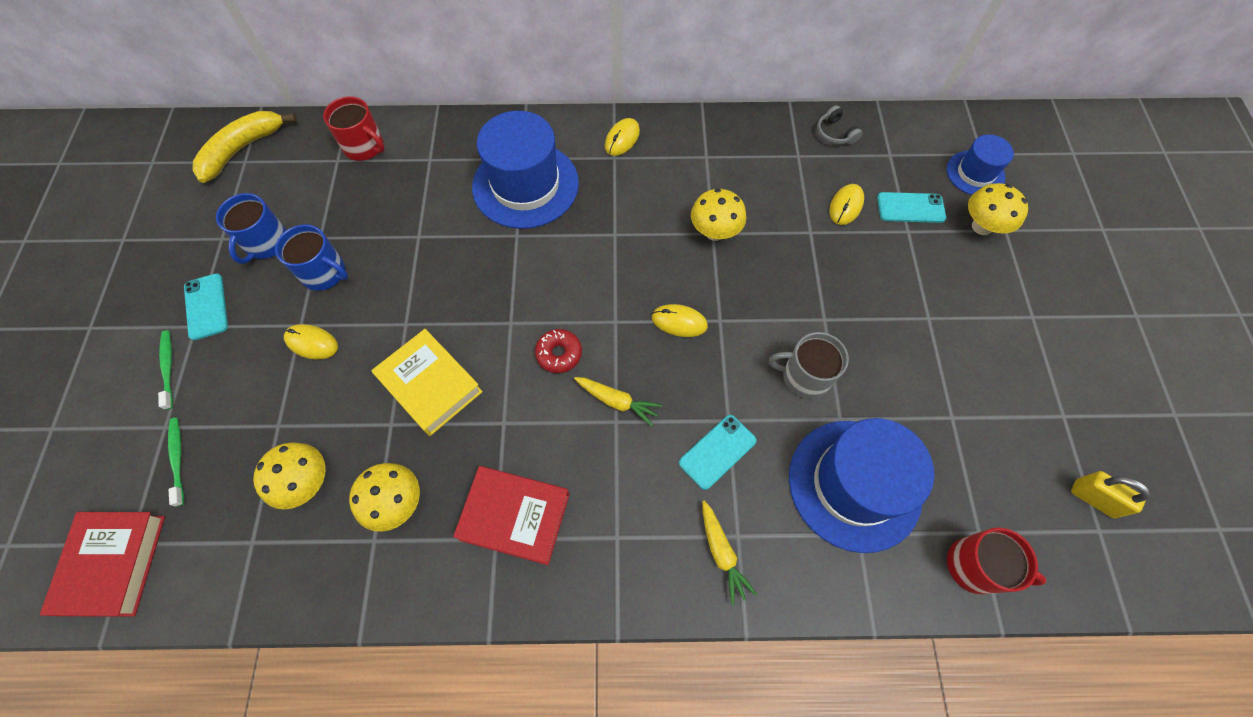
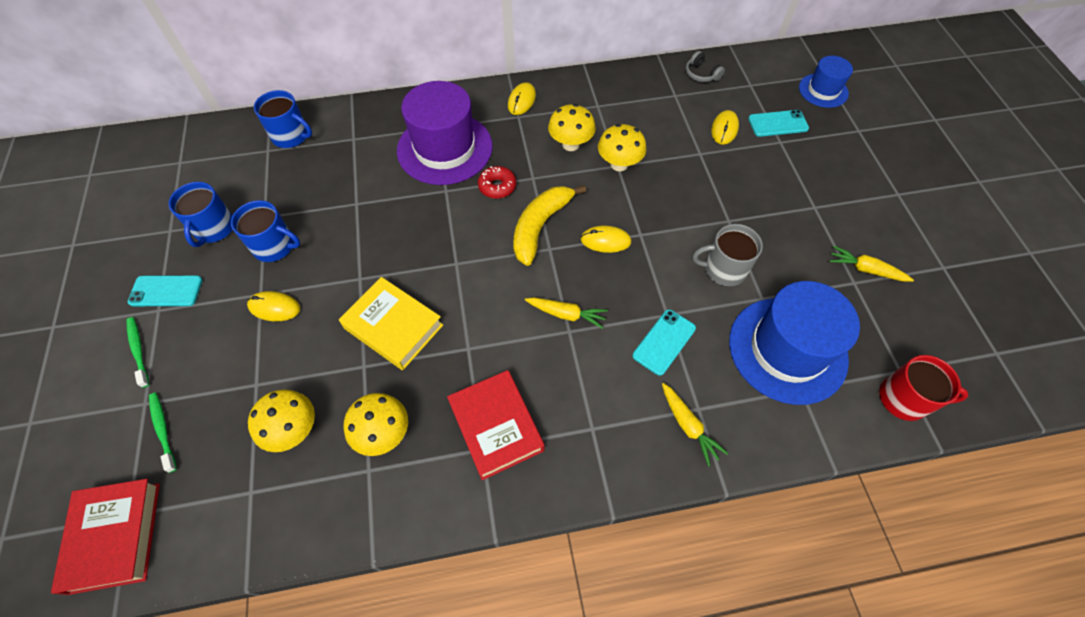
camera: 10 degrees left, 5 degrees down
(206, 306) = (166, 291): turquoise phone -> turquoise phone turned 60 degrees counterclockwise
(242, 149) = (176, 152): yellow banana -> yellow banana (540, 227)
(365, 147) = (291, 136): red mug -> blue mug
(515, 516) = (496, 426): red book -> red book turned 60 degrees clockwise
(525, 185) = (445, 148): blue hat -> purple hat
(559, 354) = (505, 283): red donut -> red donut (497, 186)
(969, 403) = (865, 269): none -> yellow carrot
(981, 226) = (839, 130): yellow mushroom -> yellow mushroom (570, 144)
(1093, 498) = (985, 328): yellow padlock -> none

